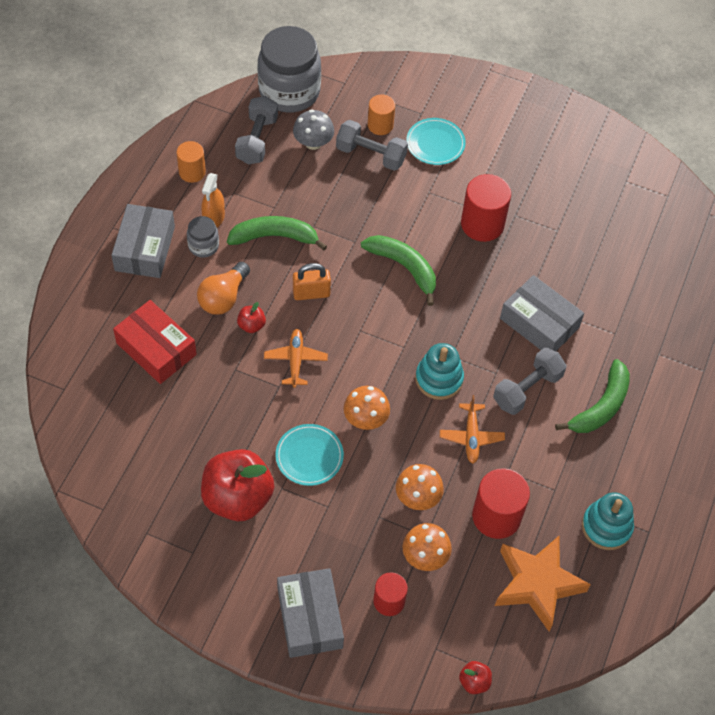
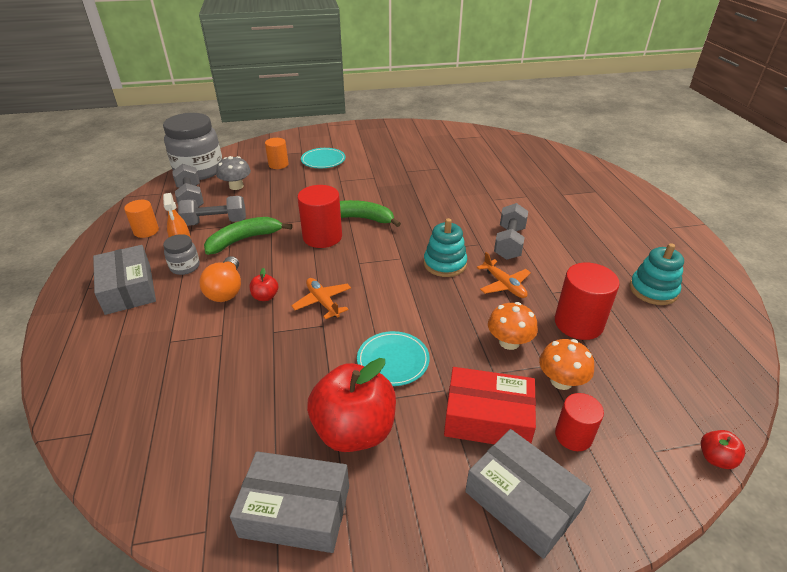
camera: 30 degrees left, 20 degrees down
(156, 349) = (183, 351): red box -> red box (487, 418)
(311, 293) = (301, 258): orange padlock -> none
(366, 418) = (415, 312): orange mushroom -> none
(371, 155) = (284, 178): grey dumbbell -> grey dumbbell (215, 222)
(482, 224) = (390, 181): red cylinder -> red cylinder (322, 237)
(537, 584) = (660, 351): orange star -> none
(539, 323) = (477, 209): grey box -> grey box (295, 511)
(601, 406) = (564, 231): green banana -> none

